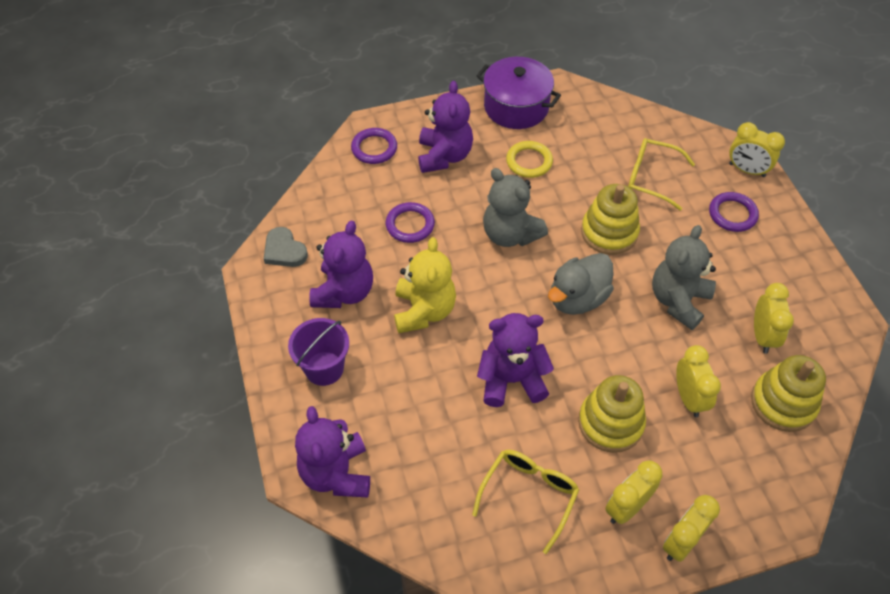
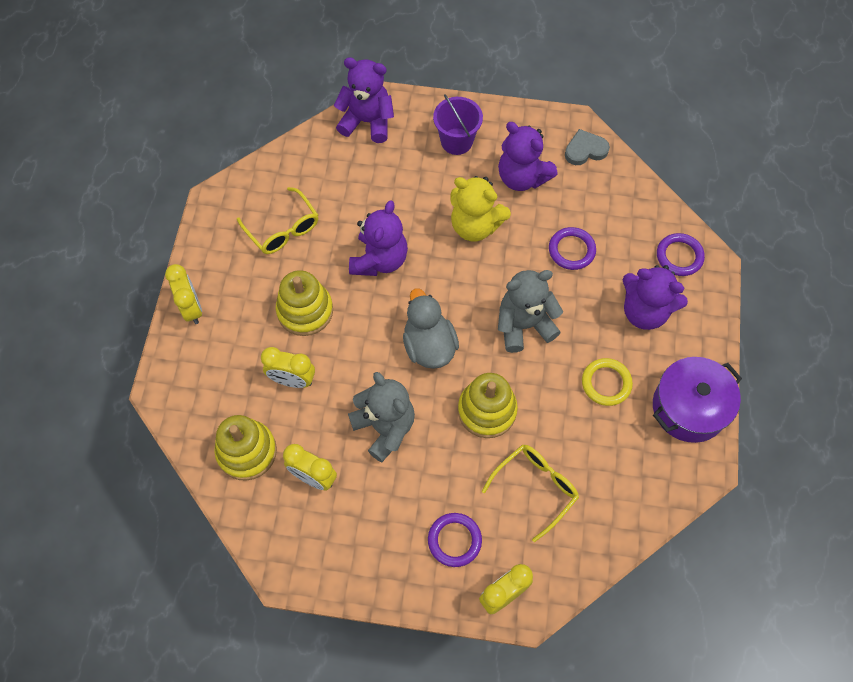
camera: 115 degrees right, 10 degrees up
(626, 507) = (236, 286): yellow clock -> none

